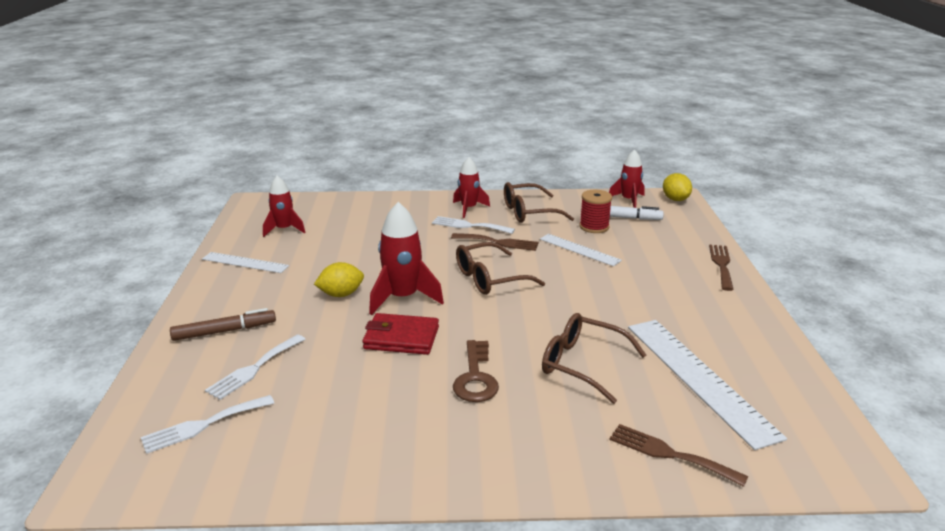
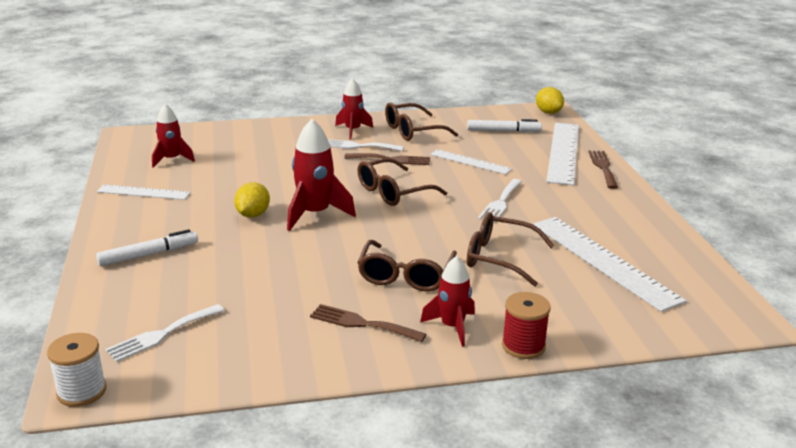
camera: 10 degrees left, 0 degrees up
(98, 486) = (81, 391): none -> white spool
(224, 331) = (149, 254): brown marker -> white marker
(254, 369) = (192, 284): white fork -> white fork (500, 202)
(341, 294) = (253, 215): yellow lemon -> yellow lemon turned 45 degrees counterclockwise
(401, 338) = (325, 248): red wallet -> none
(475, 377) = (406, 275): brown key -> brown glasses
(594, 227) = (478, 141): red spool -> red spool (523, 346)
(628, 200) = (505, 115): red rocket -> red rocket (452, 327)
(670, 454) = (592, 321): brown fork -> brown fork (362, 323)
(682, 245) = (564, 152): none -> white ruler

